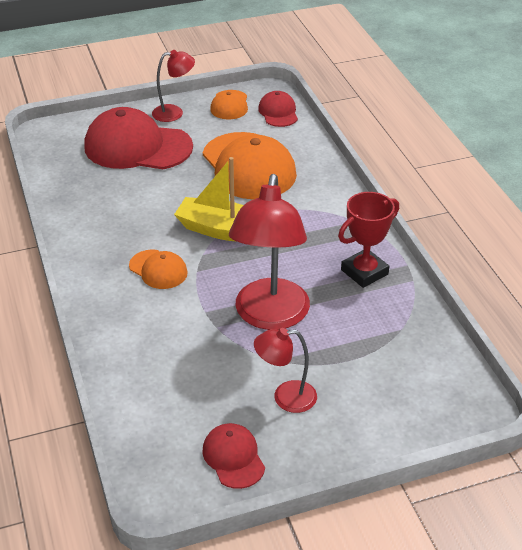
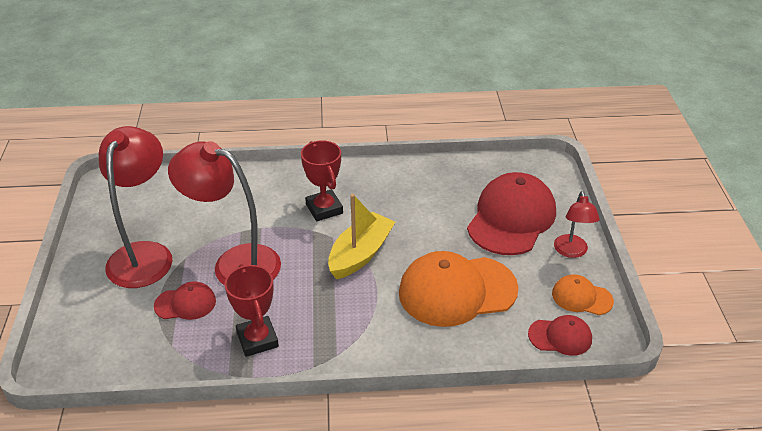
camera: 105 degrees right, 0 degrees up
(158, 270) = (324, 209): orange cap -> red trophy
(233, 457) = (111, 218): red cap -> red cap (185, 303)
(285, 397) = (144, 254): red lamp -> red lamp, size x1.91

